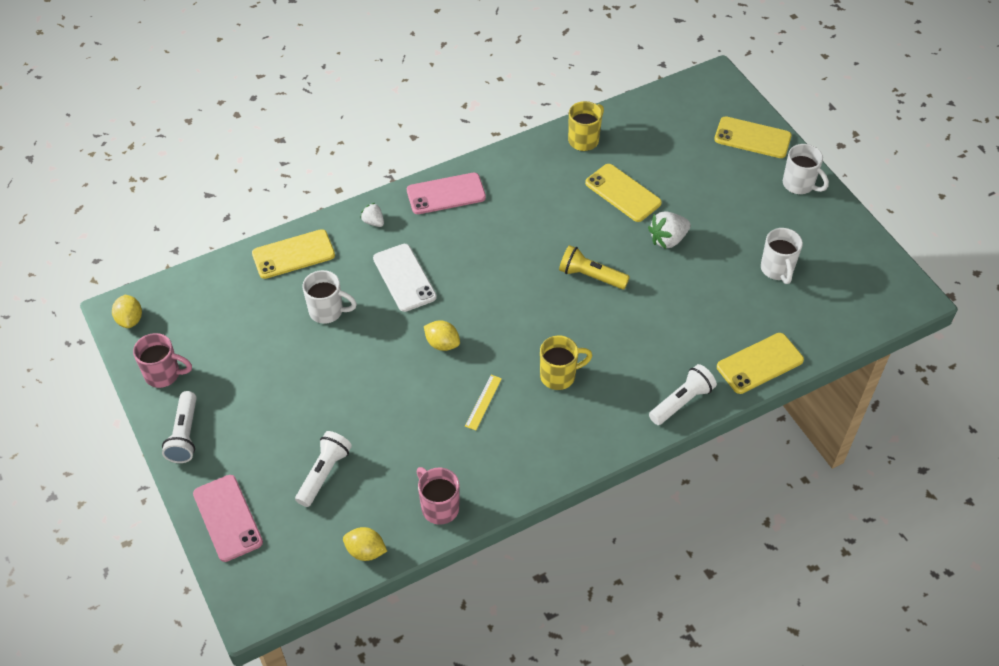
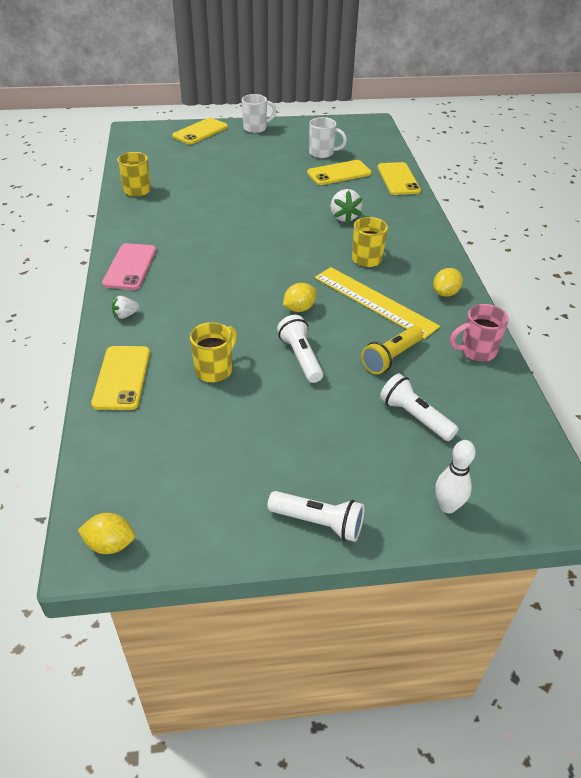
camera: 70 degrees left, 10 degrees down
(164, 374) = (218, 525): pink mug -> none
(227, 518) = (447, 506): pink phone -> white bowling pin
(327, 311) = (215, 370): white mug -> yellow mug
(365, 551) = (513, 408): yellow lemon -> yellow lemon (445, 293)
(404, 278) = (209, 312): white phone -> none
(483, 402) = (374, 301): yellow ruler -> yellow ruler, size x2.28
(590, 276) = (277, 221): yellow flashlight -> yellow flashlight (391, 358)
(623, 193) = (206, 188): yellow phone -> yellow phone (339, 173)
(668, 239) = (265, 183): white strawberry -> white strawberry (344, 217)
(681, 401) = (416, 214): white flashlight -> white flashlight (300, 357)

